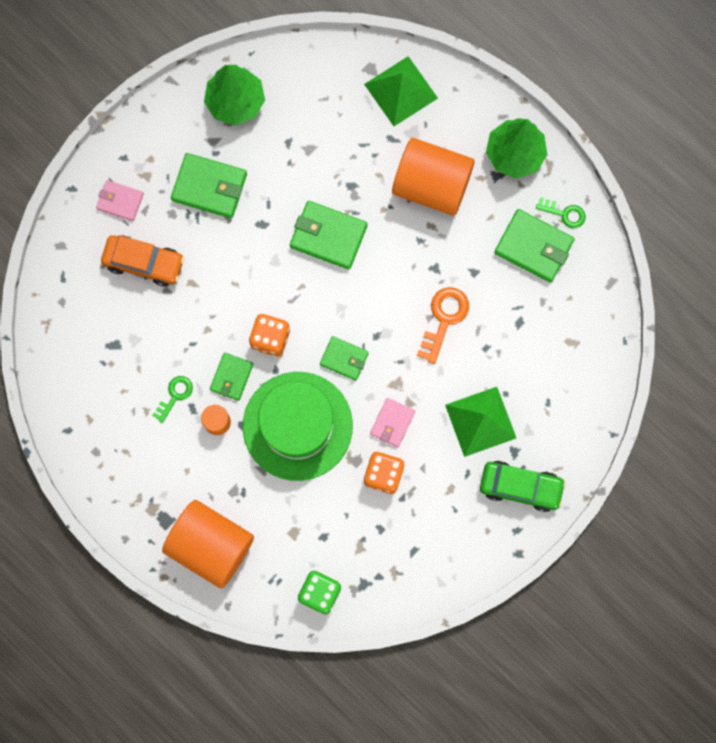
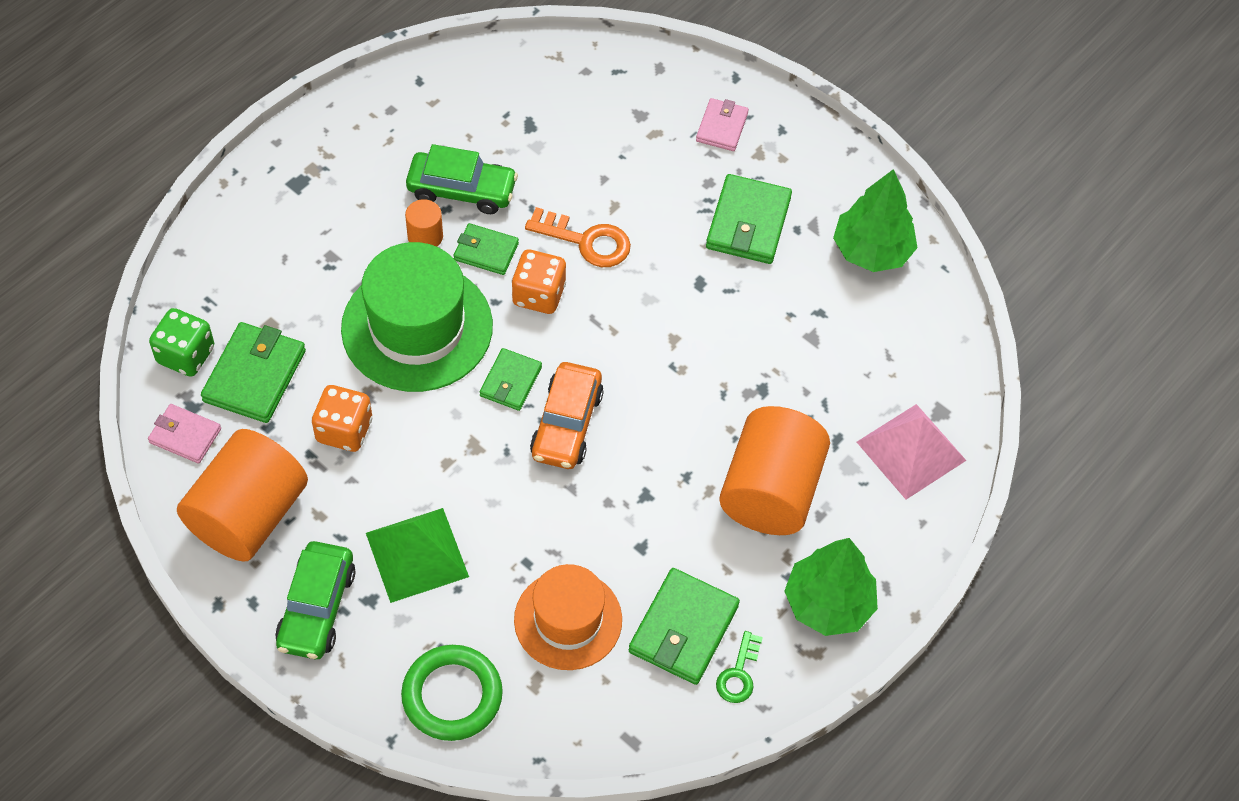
camera: 85 degrees right, 20 degrees down
(144, 263) = (640, 154): orange car -> orange car (566, 424)
(175, 395) = (462, 190): green key -> green car
(211, 545) = (260, 232): orange cylinder -> orange cylinder (248, 515)
(328, 236) = (687, 361): green wallet -> green wallet (255, 376)
(392, 423) = (418, 441): pink wallet -> pink wallet (185, 435)
(401, 91) = (911, 451): green pyramid -> pink pyramid
(444, 319) = (569, 507): orange key -> orange key (586, 241)
(528, 321) = (568, 620): none -> orange hat
(582, 396) = (452, 695): none -> green ring

